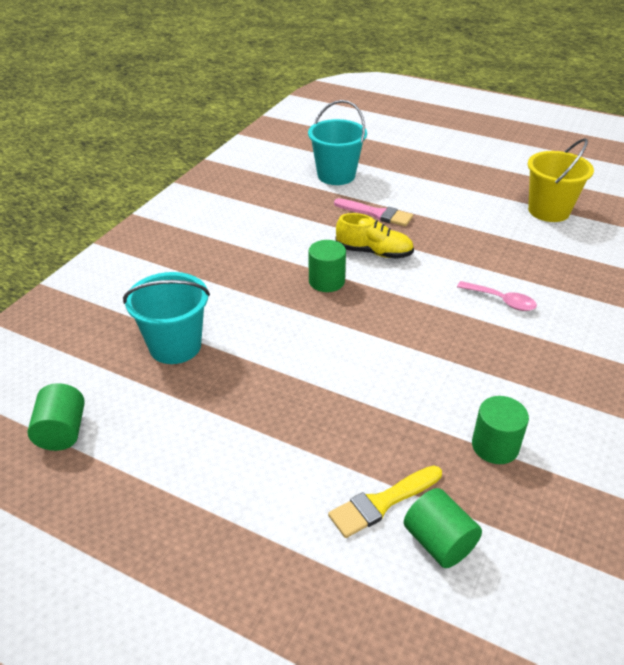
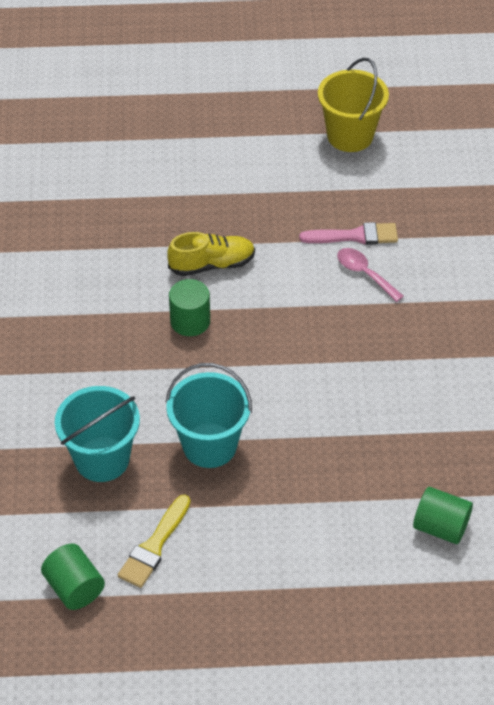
camera: 30 degrees left, 10 degrees up
(336, 175) = (99, 170): turquoise bucket -> turquoise bucket (209, 445)
(377, 214) = (181, 210): pink brush -> pink brush (355, 236)
(382, 503) = (381, 517): yellow brush -> yellow brush (154, 546)
(495, 446) = (438, 427): green cylinder -> none
(501, 301) = (365, 274): pink spoon -> pink spoon turned 135 degrees counterclockwise

